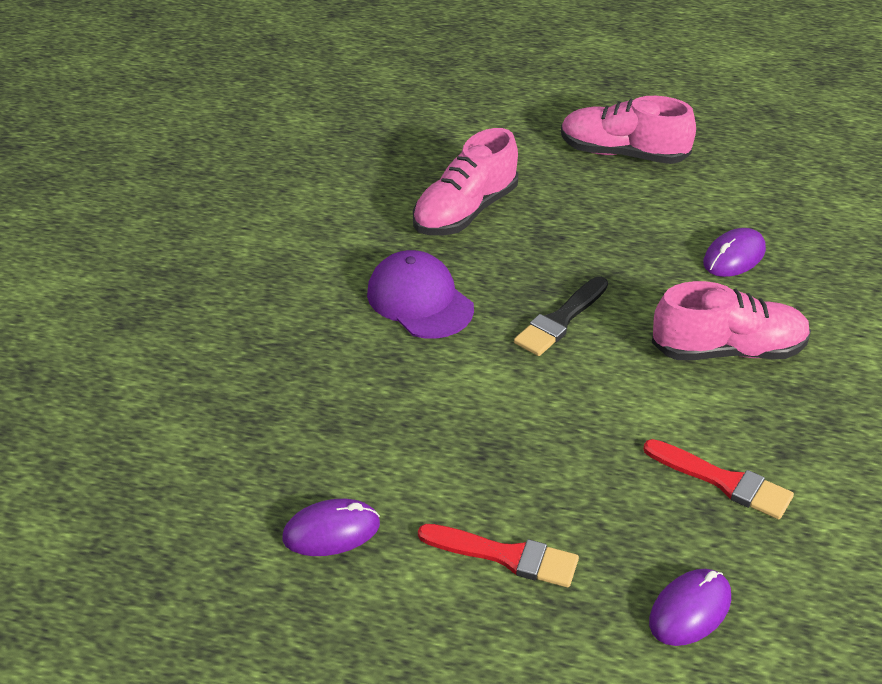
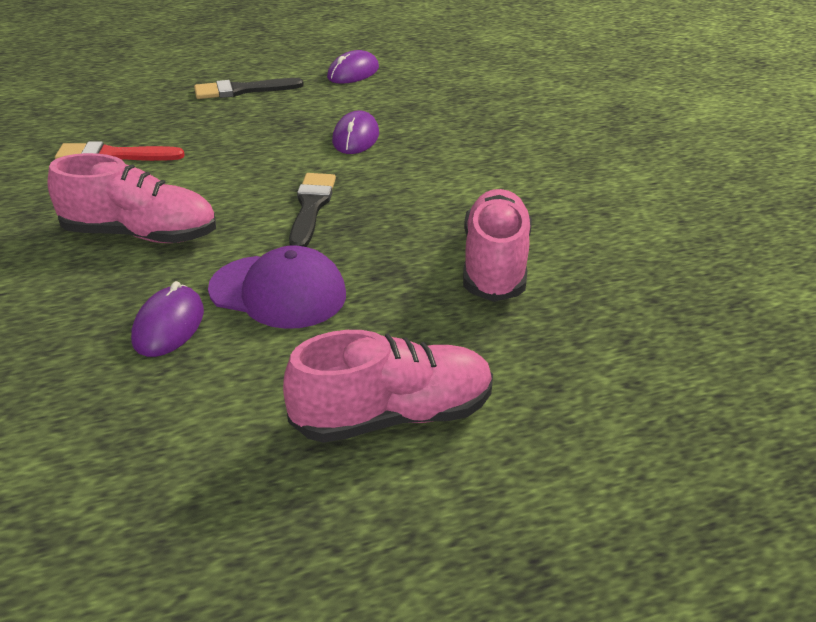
camera: 145 degrees right, 5 degrees down
(420, 300) = (442, 182): purple cap -> purple cap (278, 292)
(506, 556) = (242, 90): red brush -> black brush
(690, 610) = (114, 101): purple mouse -> purple mouse (355, 138)
(728, 350) = (140, 235): pink shoe -> pink shoe turned 135 degrees counterclockwise

